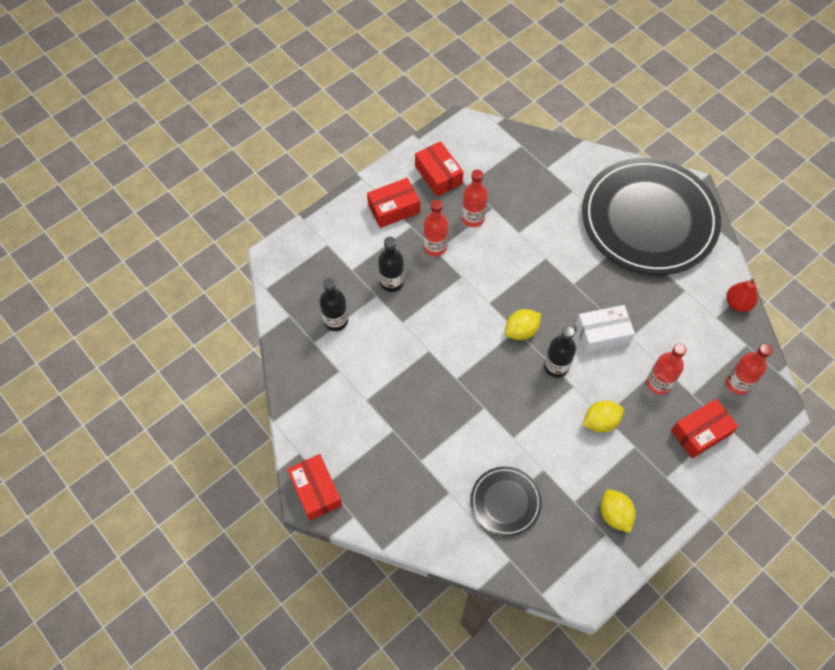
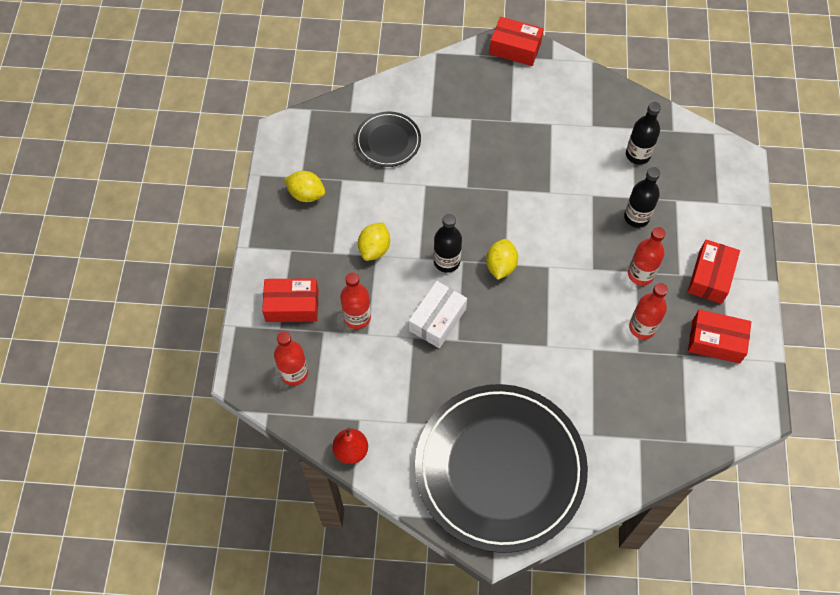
camera: 135 degrees right, 0 degrees up
(700, 432) = (292, 305): red box -> red box turned 75 degrees clockwise

